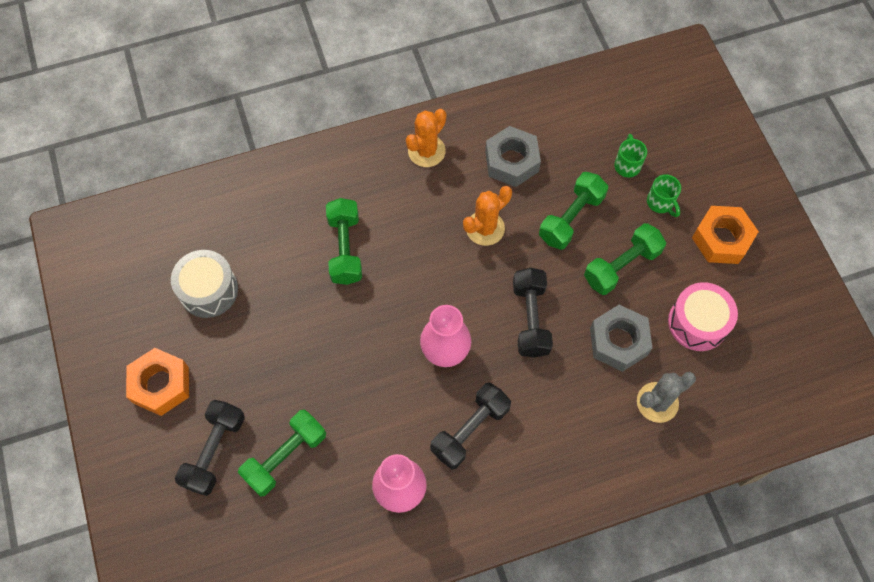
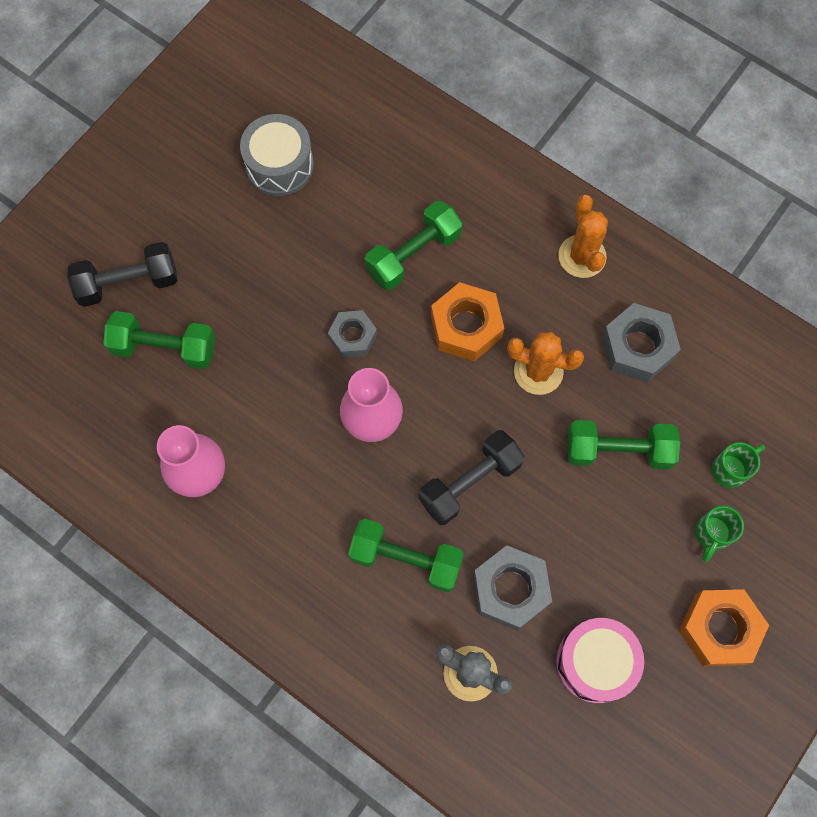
camera: 55 degrees right, 5 degrees up
(161, 385) = (159, 192): orange nut -> orange nut (466, 327)
(375, 325) = (353, 337): none -> grey nut
(426, 151) = (582, 256): orange cactus -> orange cactus turned 75 degrees clockwise
(470, 430) = (307, 500): black dumbbell -> none
(621, 266) = (601, 539): green dumbbell -> green dumbbell (406, 559)

